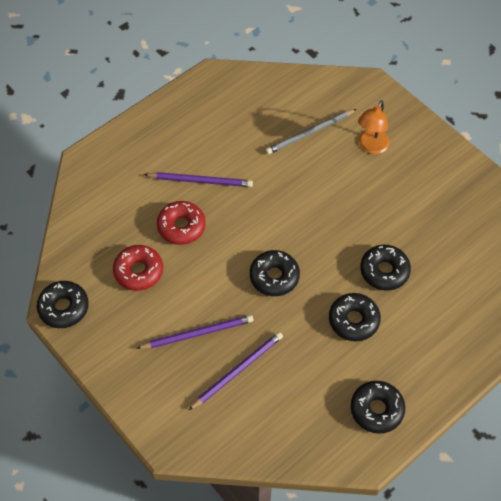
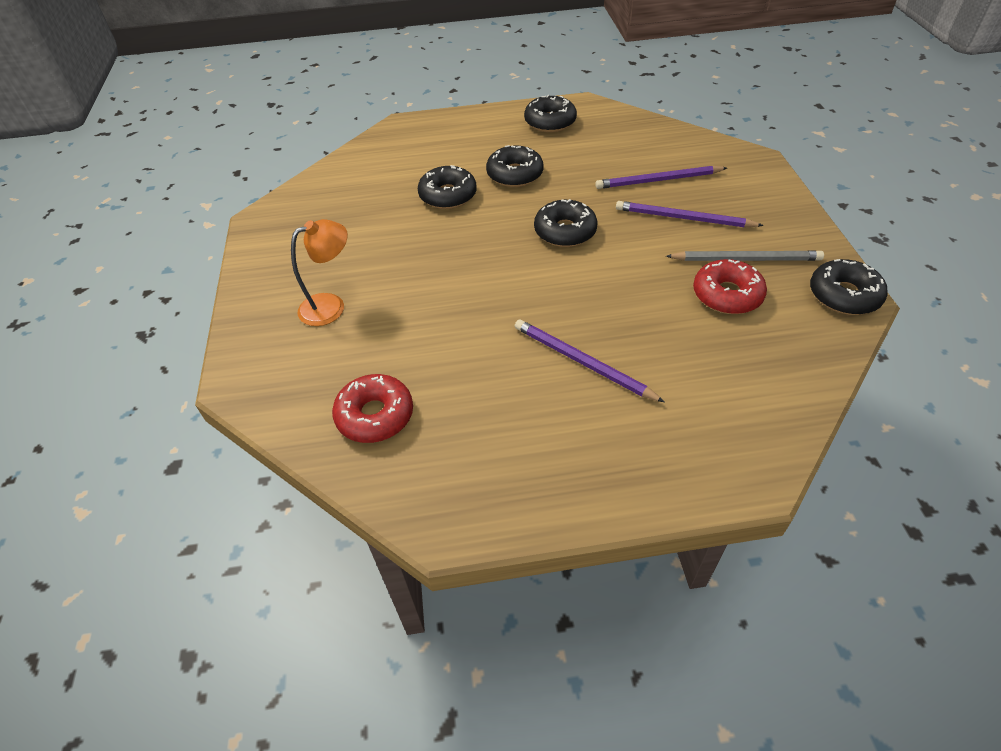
camera: 145 degrees left, 10 degrees down
(181, 227) = (643, 319): red donut -> red donut (375, 415)
(309, 133) = (385, 356): grey pencil -> grey pencil (746, 259)

